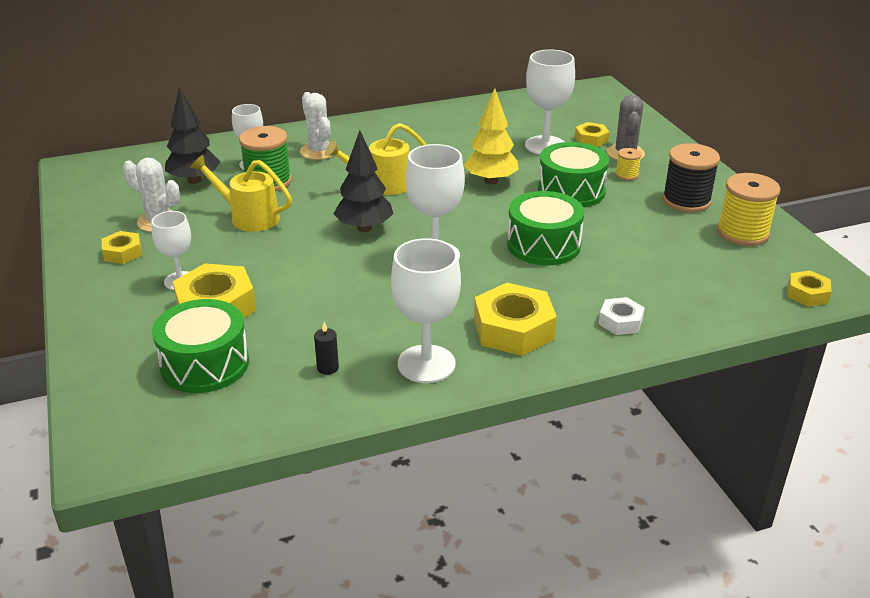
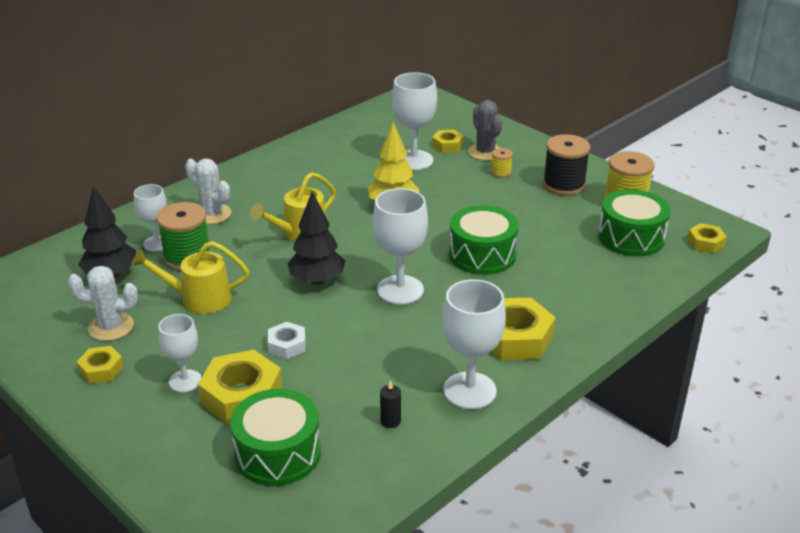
camera: 25 degrees left, 0 degrees up
(571, 191) = (467, 198): green drum -> green drum (631, 237)
(620, 321) = (591, 306): white nut -> white nut (287, 345)

